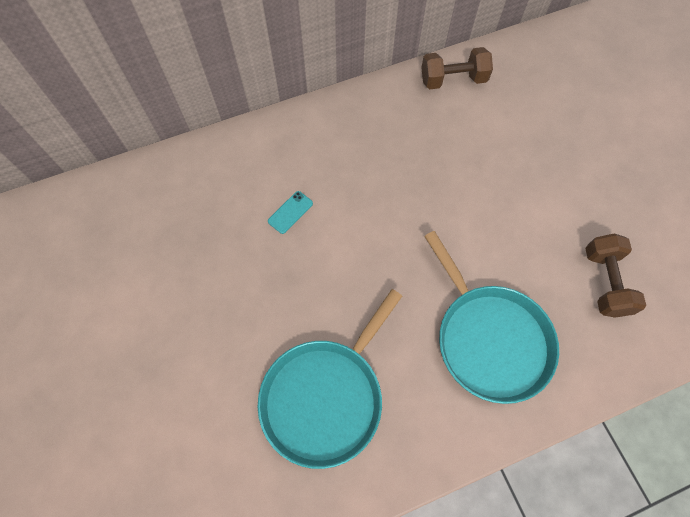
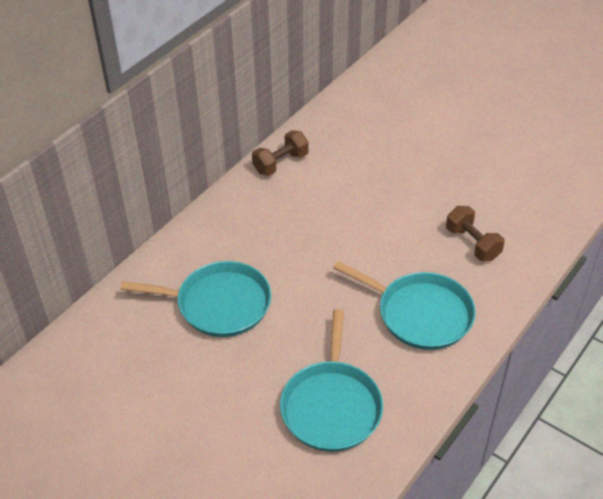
camera: 30 degrees left, 20 degrees down
(290, 212) = (219, 304): turquoise phone -> turquoise pan

